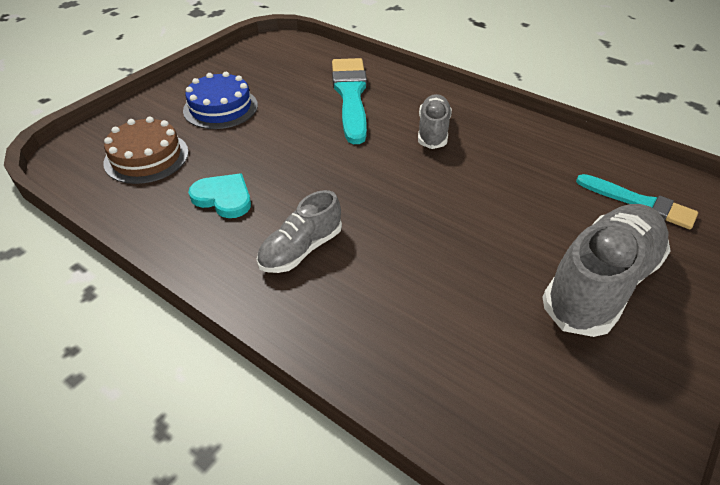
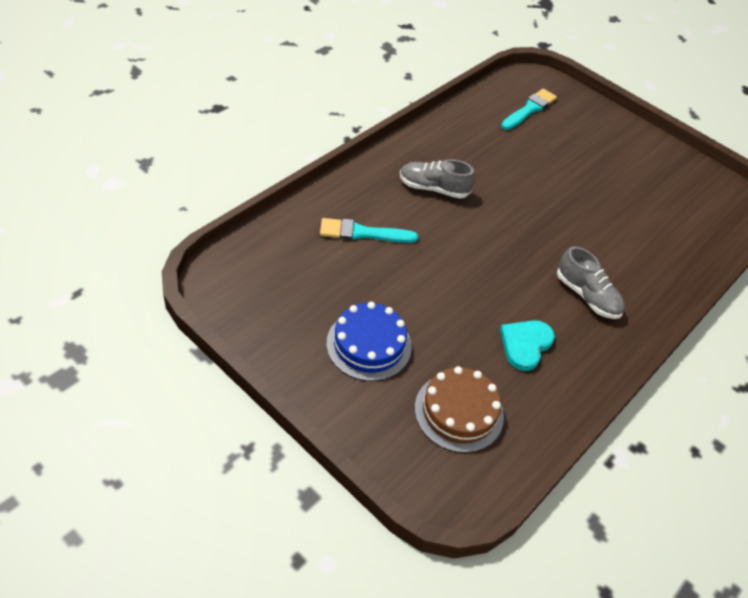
camera: 90 degrees left, 5 degrees up
(350, 96) = (363, 233): turquoise brush -> turquoise brush, size x0.64
(600, 283) = (605, 153): grey shoe -> none

